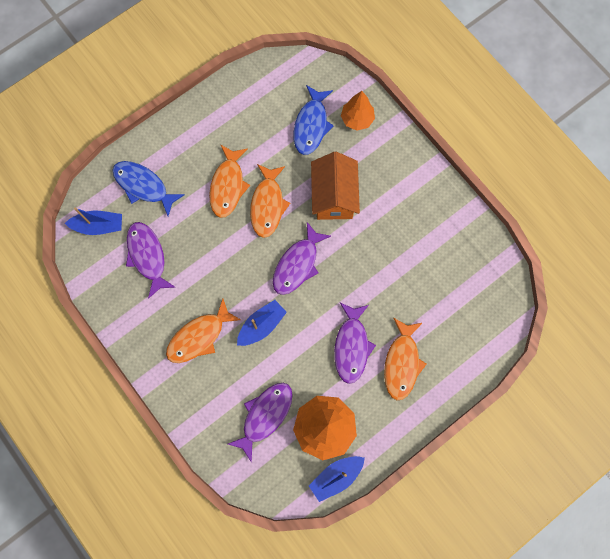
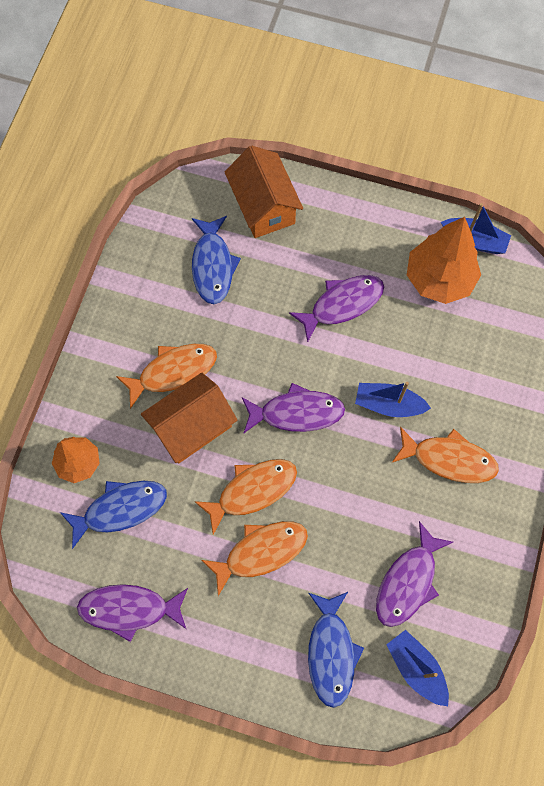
camera: 125 degrees left, 5 degrees down
(265, 416) = (473, 340): purple fish -> purple fish (129, 609)
(402, 363) = (323, 249): orange fish -> orange fish (173, 372)
(438, 280) = (213, 265): none -> blue fish
(463, 345) = (263, 206): none -> orange house

